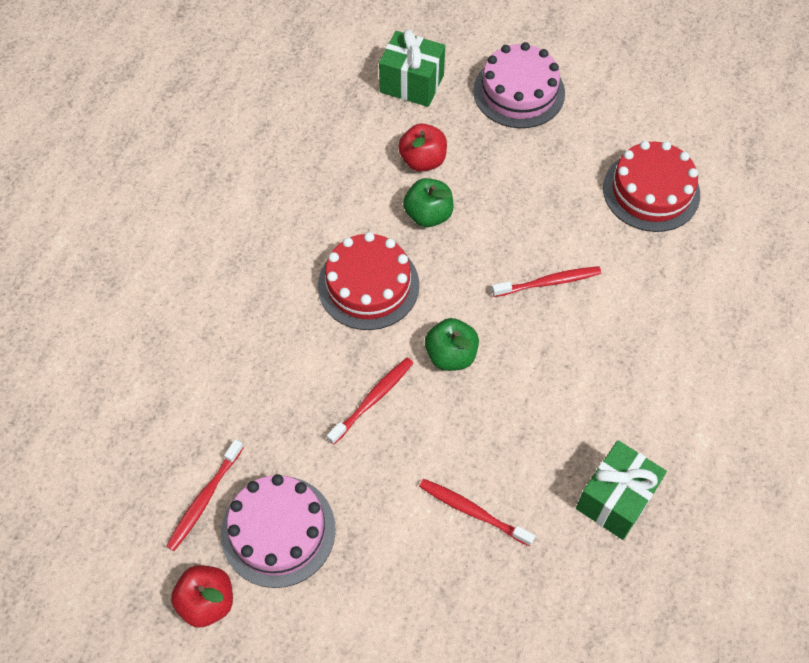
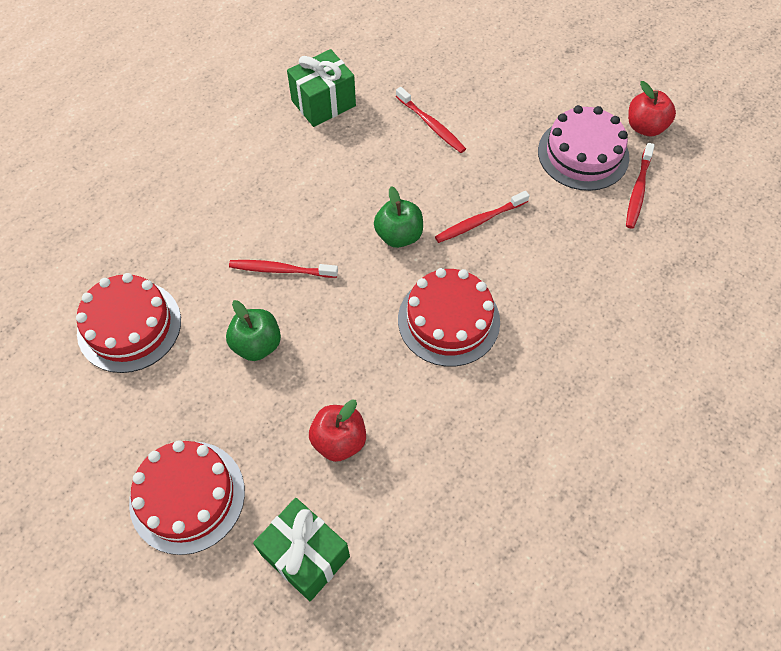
camera: 160 degrees left, 0 degrees up
(204, 499) = (638, 190): red toothbrush -> red toothbrush turned 150 degrees clockwise
(428, 215) = (361, 374): green apple -> green apple (257, 344)
(519, 92) = (187, 496): pink cake -> red cake

